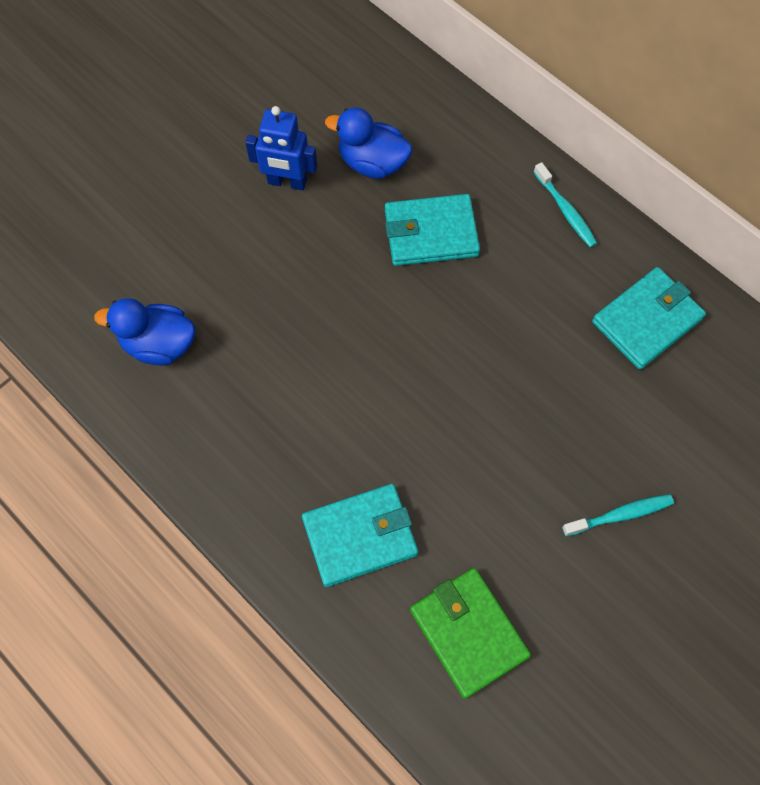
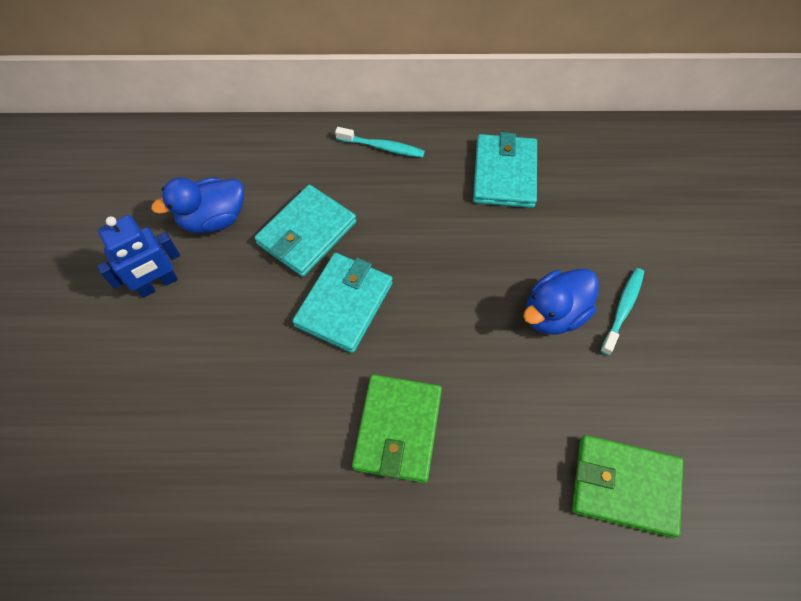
camera: 45 degrees left, 5 degrees down
(159, 344) = (170, 501): blue duck -> blue duck (554, 314)
(348, 438) = (398, 429): none -> green wallet
(360, 536) = (482, 494): turquoise wallet -> turquoise wallet (344, 304)

